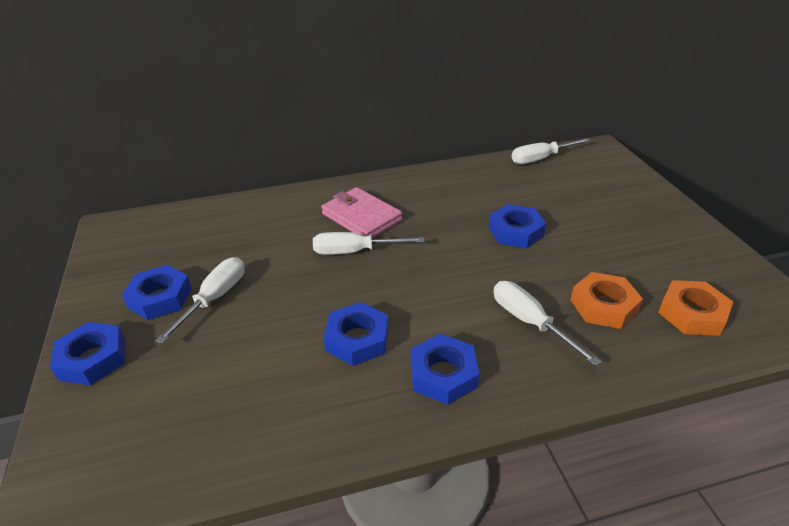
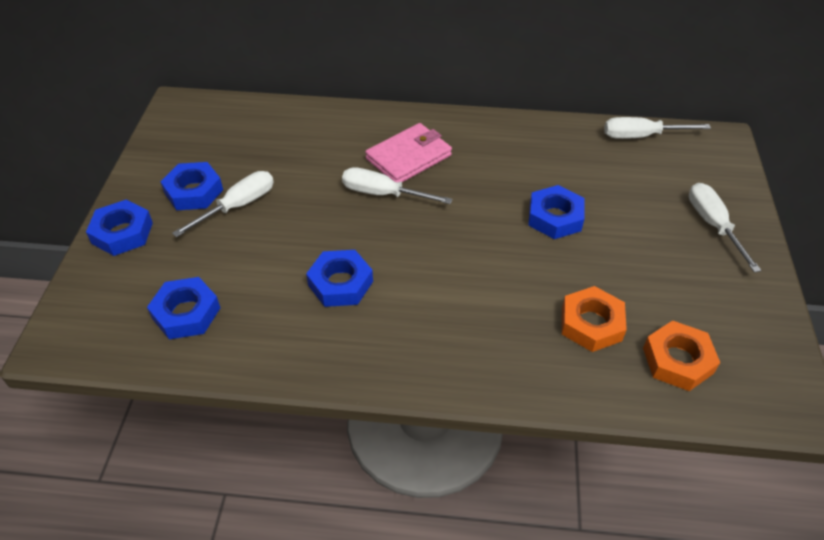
camera: 20 degrees right, 10 degrees up
(361, 217) = (409, 157): pink wallet -> pink wallet turned 75 degrees clockwise
(443, 374) = (397, 340): blue nut -> blue nut (186, 313)
(529, 322) = (507, 317): white screwdriver -> white screwdriver (713, 225)

